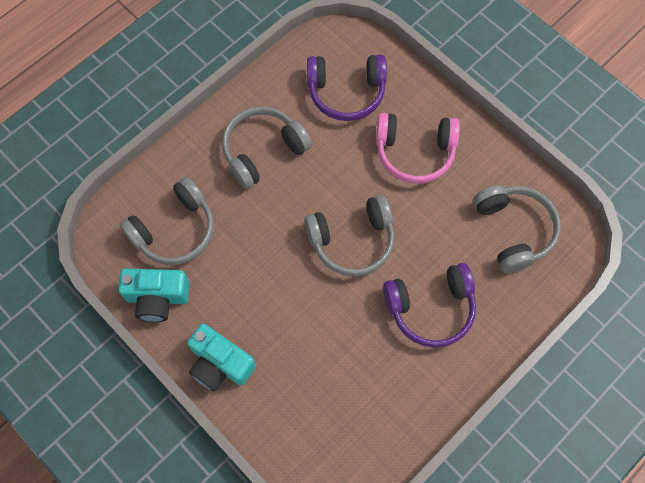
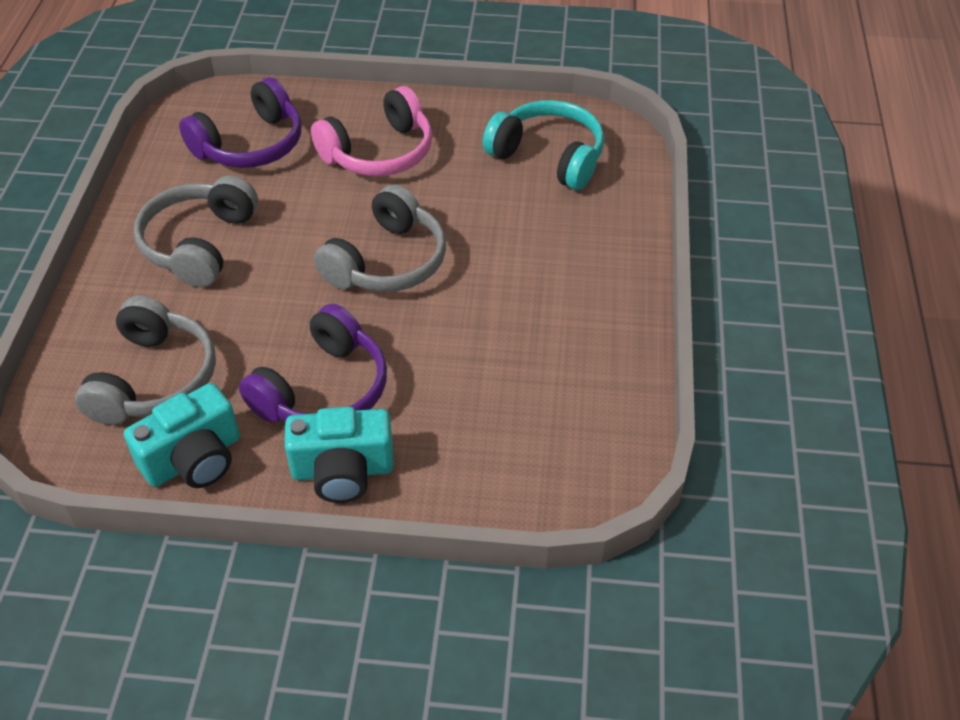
camera: 40 degrees left, 20 degrees down
(431, 308) = (534, 267): purple headphones -> purple headphones (323, 389)
(514, 230) = (548, 157): grey headphones -> turquoise headphones

